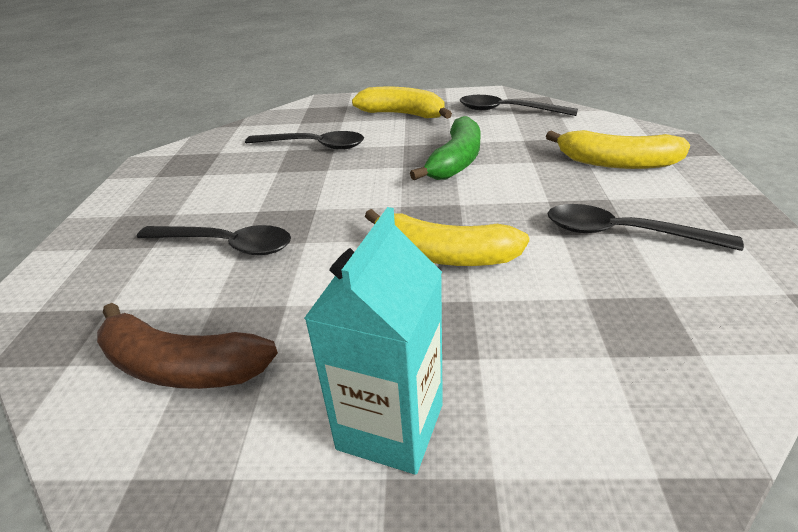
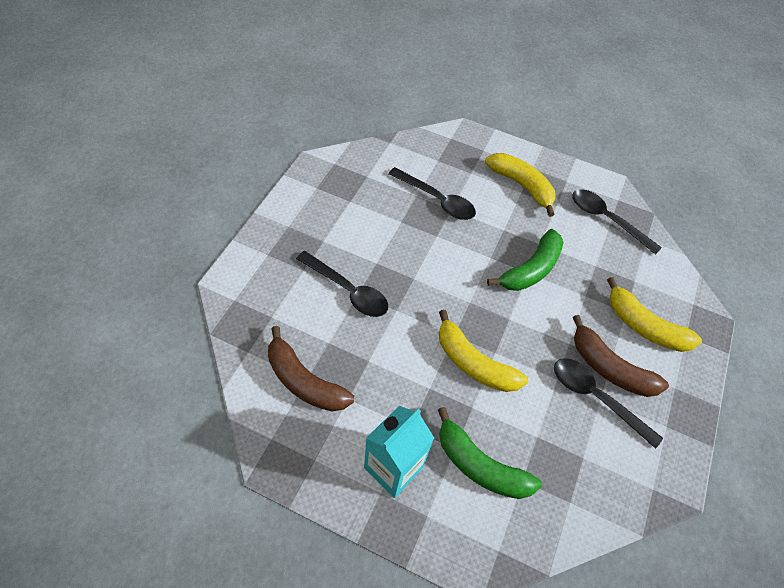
camera: 15 degrees right, 20 degrees up
(532, 364) = (480, 466): none -> green banana
(613, 204) = (609, 368): none -> brown banana

